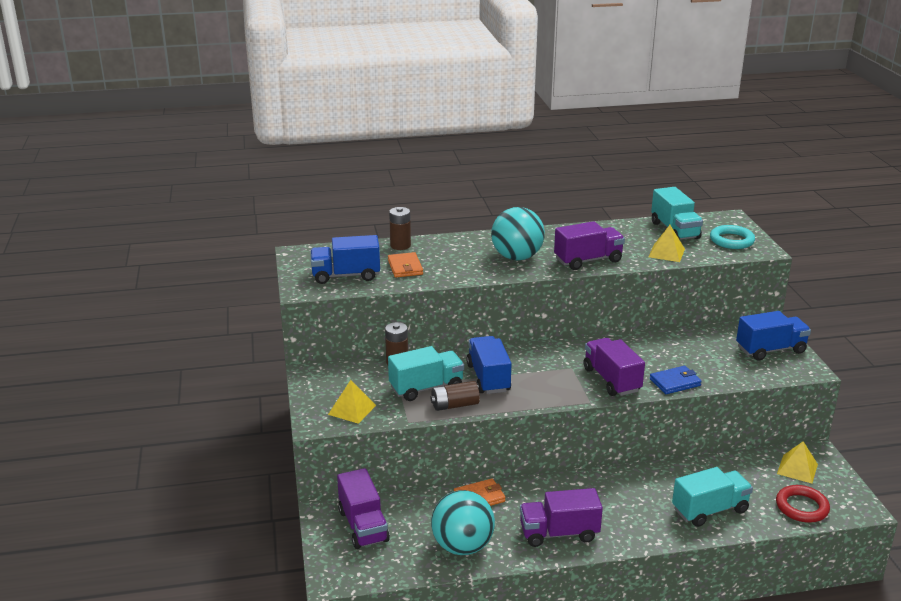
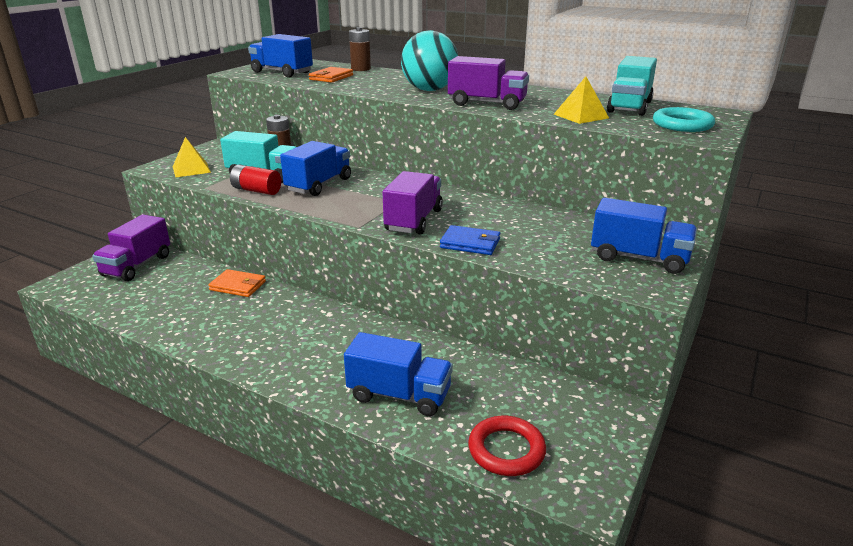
camera: 40 degrees right, 0 degrees up
(455, 405) = (256, 190): brown battery -> red battery
(462, 546) = (161, 310): turquoise ball -> none
(559, 533) = (239, 339): purple truck -> none
(710, 510) = (399, 395): turquoise truck -> blue truck
(797, 469) = (568, 411): yellow pyramid -> none

